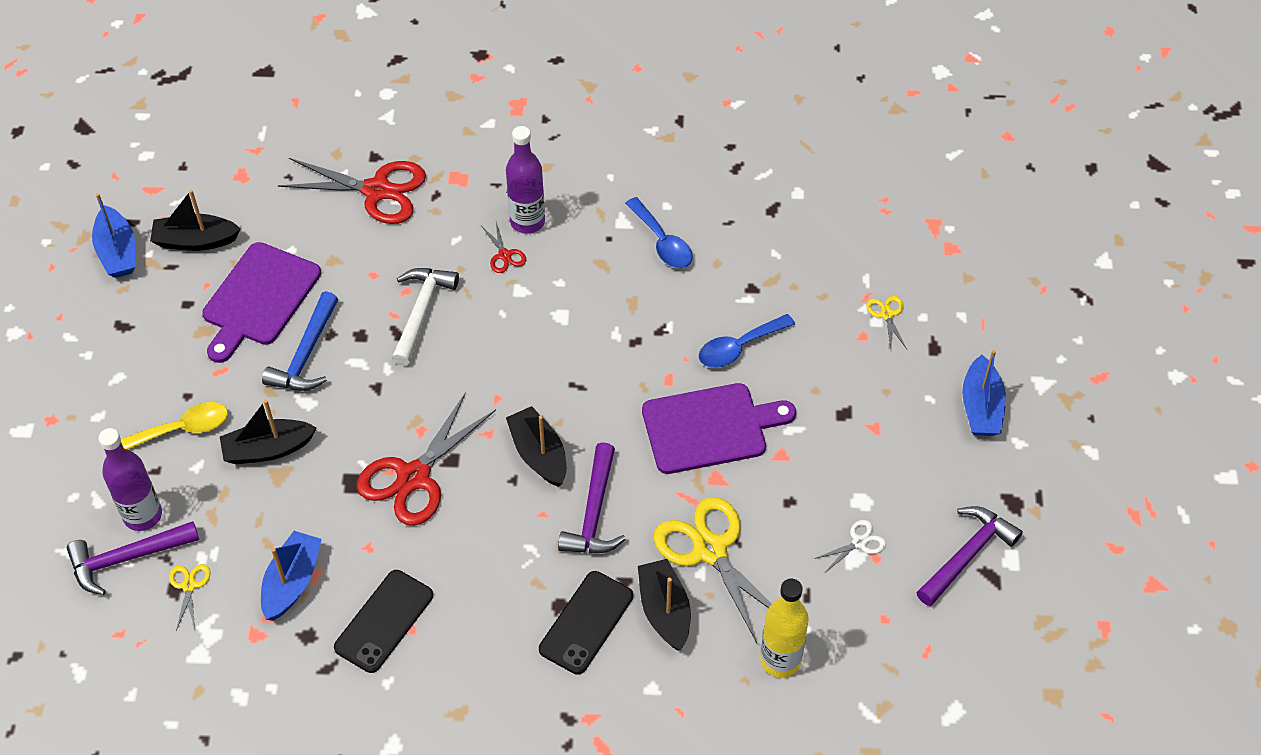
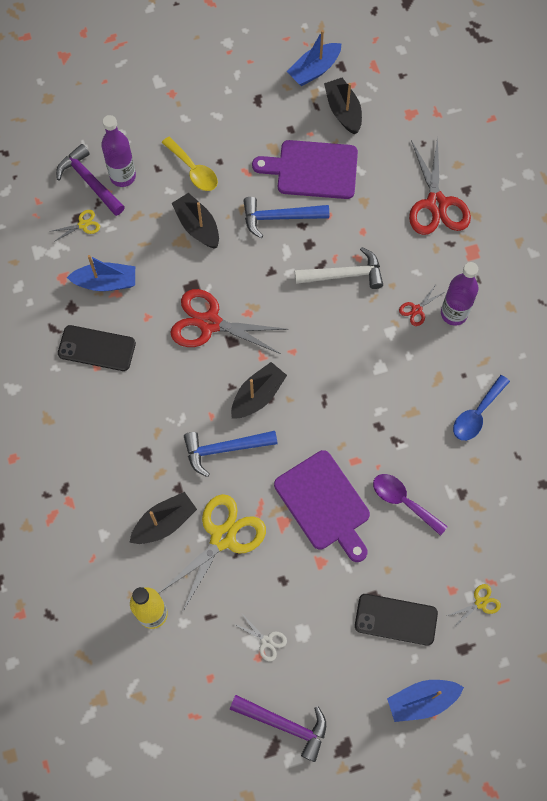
camera: 70 degrees right, 15 degrees up
(586, 622) = (138, 474): black phone -> black phone (396, 619)
(594, 513) = (224, 449): purple hammer -> blue hammer
(738, 347) = (403, 501): blue spoon -> purple spoon

